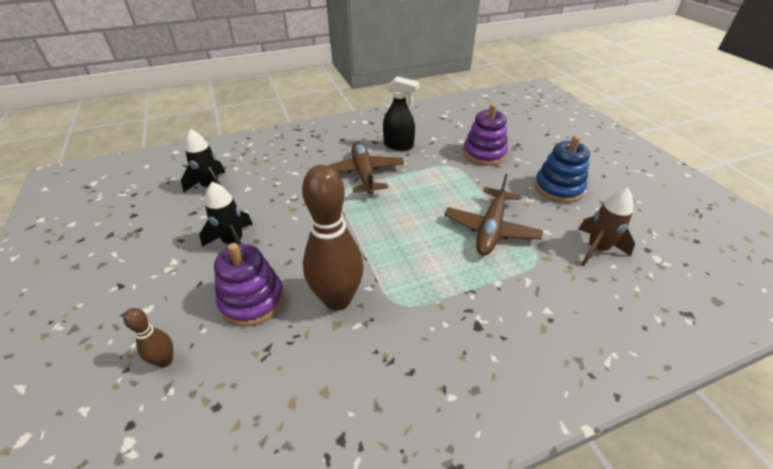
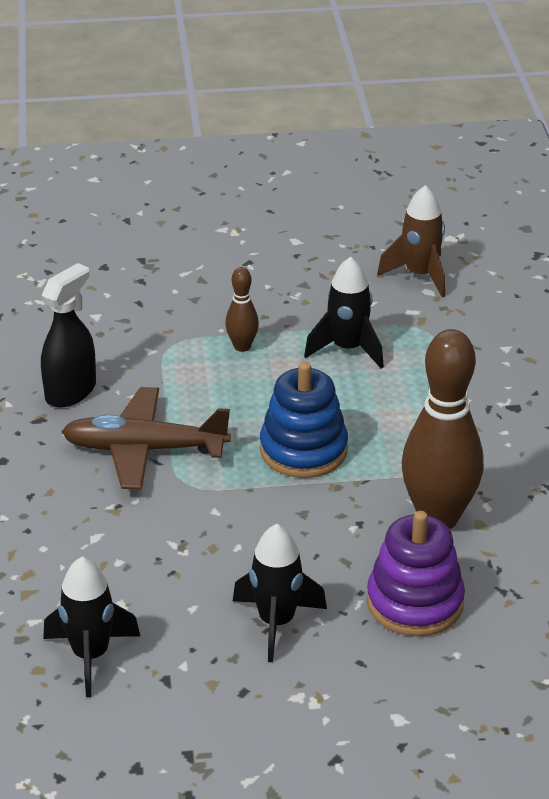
camera: 75 degrees left, 5 degrees down
(165, 361) = (500, 689): brown bowling pin -> brown bowling pin (242, 346)
(484, 154) = (152, 302): purple stacking toy -> none
(491, 229) = (347, 349): brown plane -> black rocket
(558, 188) = (282, 261): blue stacking toy -> blue stacking toy (303, 450)

